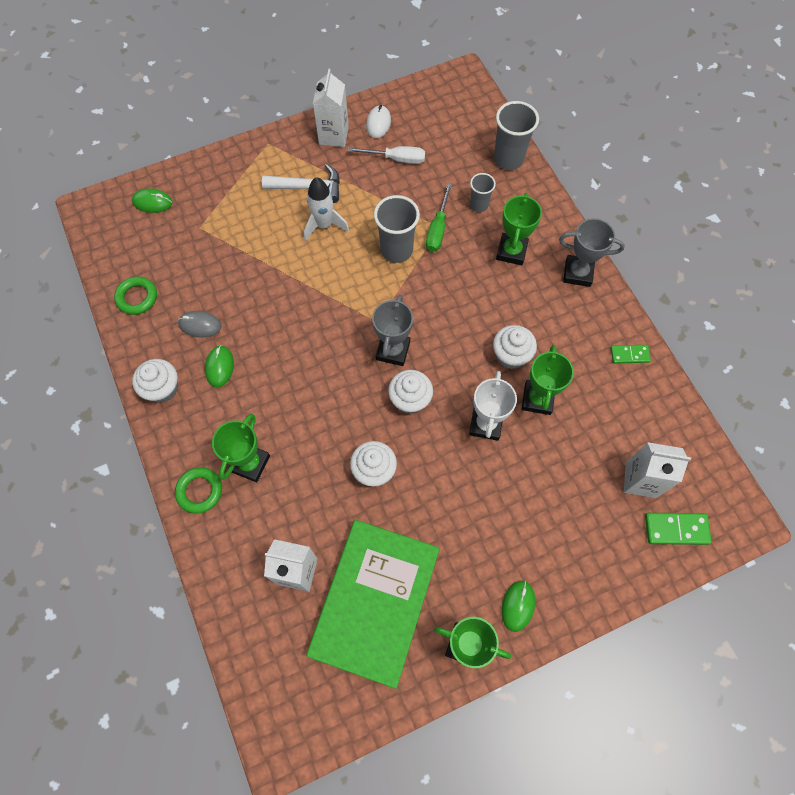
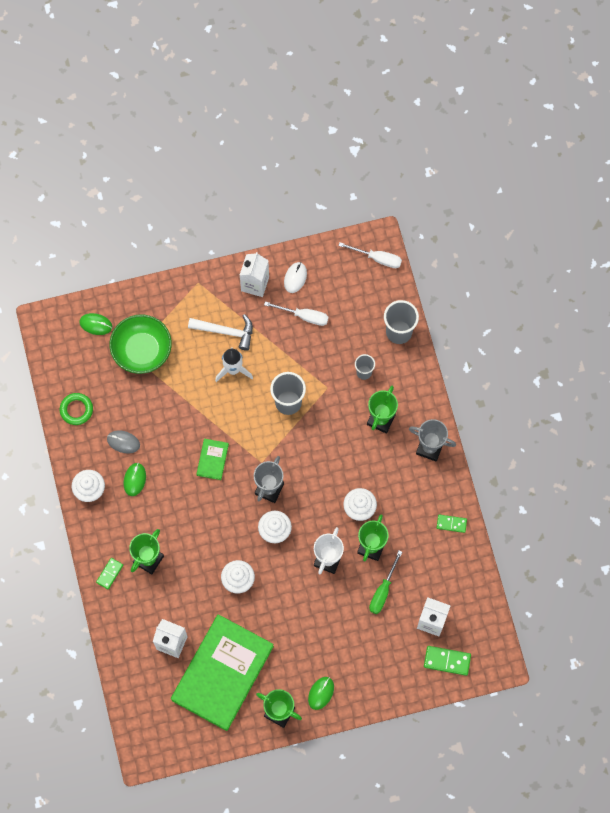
camera: 10 degrees right, 5 degrees up
(200, 491) = (109, 574): green ring -> green domino
(211, 221) = (142, 350): none -> green bowl
(315, 328) = (212, 460): none -> green book
(438, 229) = (325, 389): green screwdriver -> green screwdriver (383, 591)
(466, 92) = (377, 258): none -> white screwdriver

